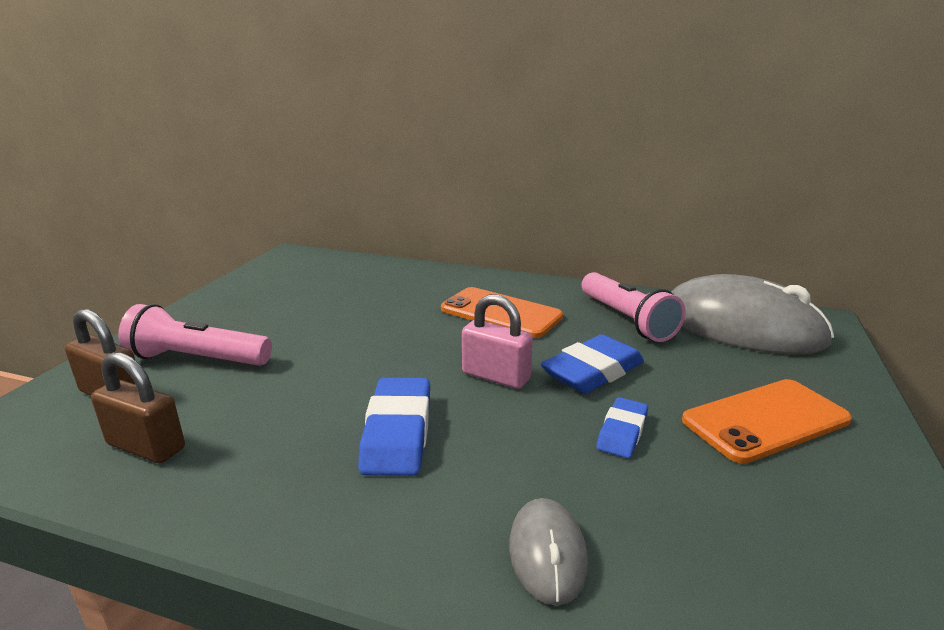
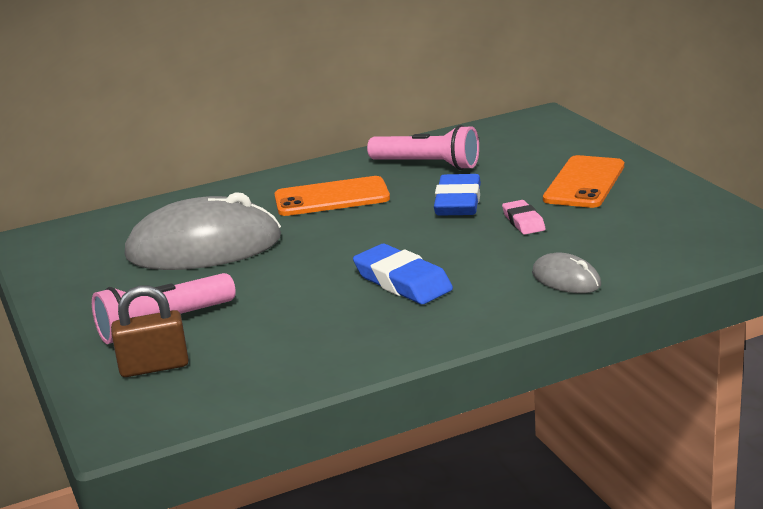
camera: 40 degrees left, 0 degrees up
(146, 446) = (259, 365): brown padlock -> none
(496, 376) = (404, 231): pink padlock -> none
(622, 432) = (523, 222): blue eraser -> pink eraser
(741, 326) = (504, 139): grey mouse -> grey mouse (204, 247)

